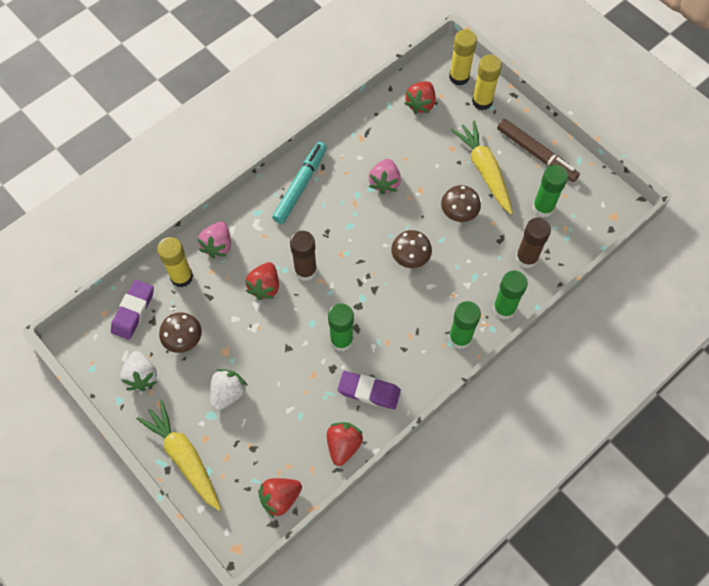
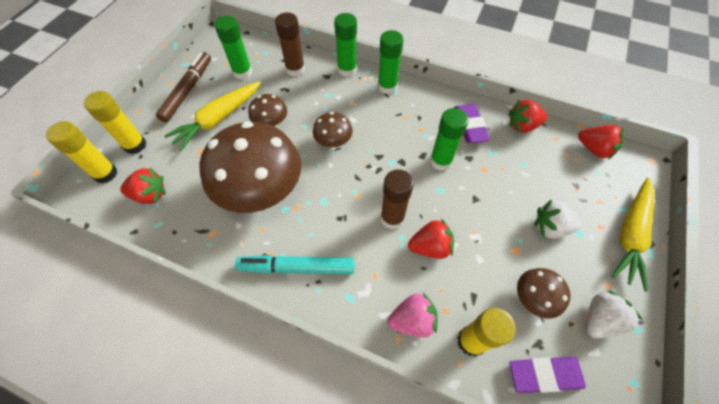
camera: 115 degrees left, 5 degrees down
(384, 182) = (261, 190): pink strawberry -> brown mushroom

